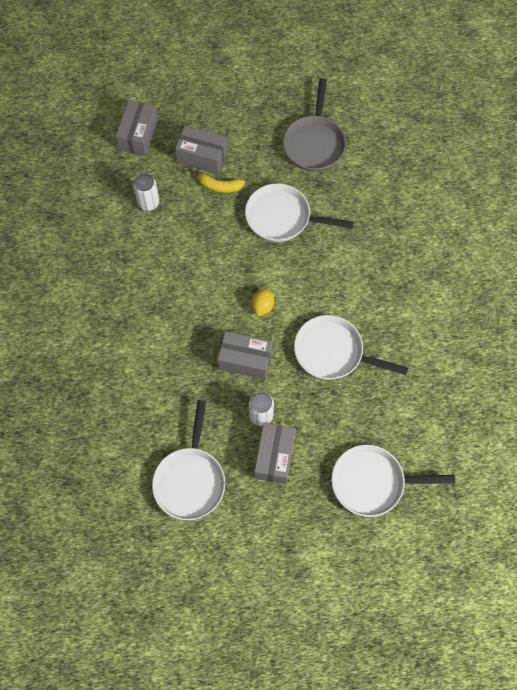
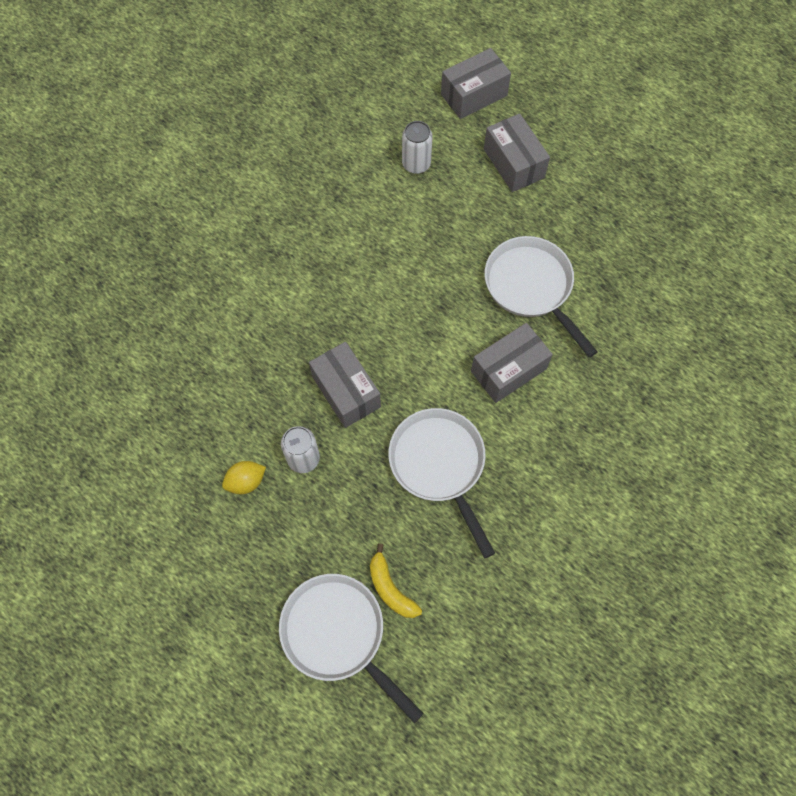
camera: 45 degrees right, 0 degrees up
(190, 480) = (174, 456): white pan -> none
(220, 186) = (501, 205): yellow banana -> yellow banana (390, 588)
(263, 306) = (418, 356): yellow lemon -> yellow lemon (246, 482)
(274, 457) = (272, 511): grey box -> grey box (508, 370)
(314, 143) = (643, 242): grey pan -> none

